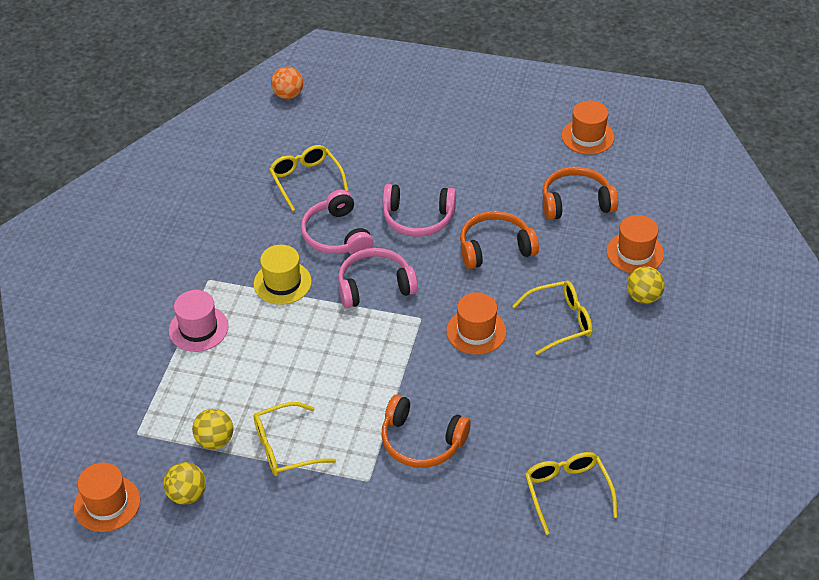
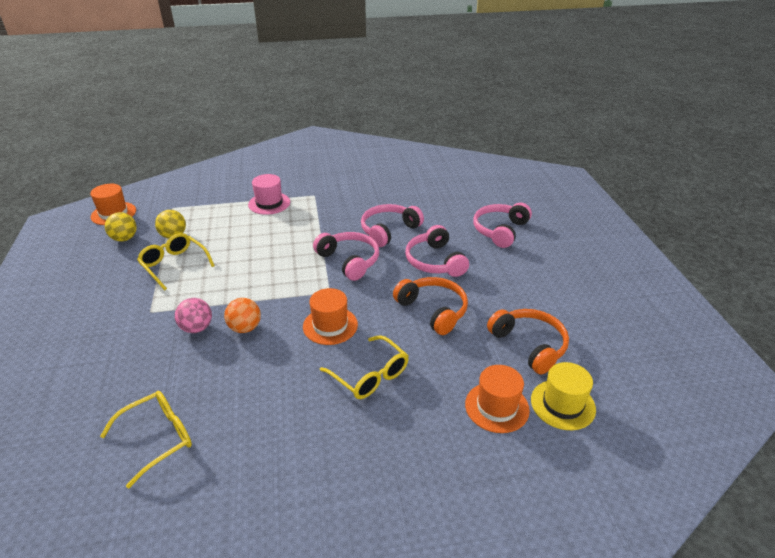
camera: 65 degrees right, 10 degrees down
(282, 283) = (328, 222): yellow hat -> yellow hat (562, 404)
(288, 95) = (507, 176): orange ball -> orange ball (245, 328)
(306, 180) = (432, 204): yellow glasses -> none
(394, 147) = (500, 230): none -> pink headphones
(421, 441) = (197, 328): orange headphones -> pink ball
(587, 136) = (622, 330): orange hat -> none
(643, 297) = (439, 430): yellow ball -> none

